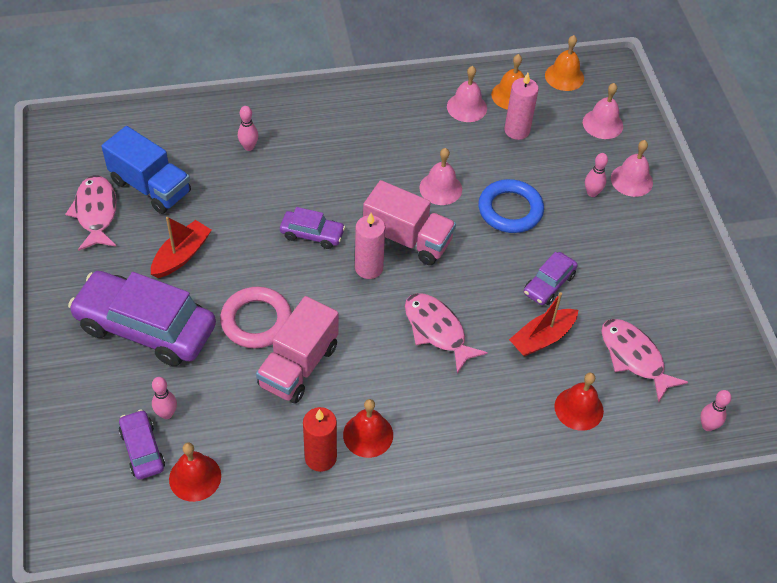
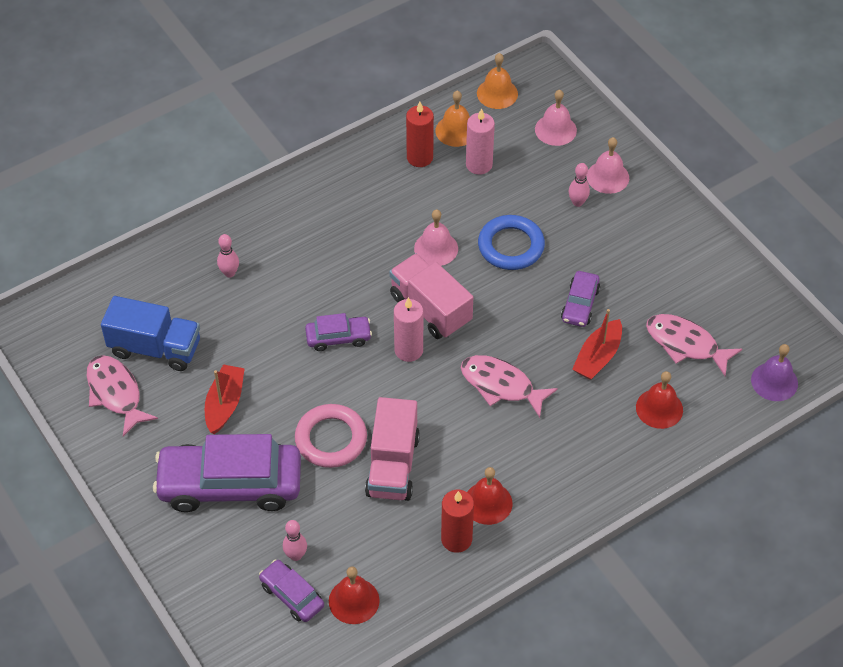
camera: 20 degrees left, 0 degrees up
(407, 239) = (430, 309): pink truck -> pink truck turned 135 degrees counterclockwise
(466, 107) = (419, 157): pink bell -> red candle
(707, 426) = (774, 381): pink bowling pin -> purple bell

